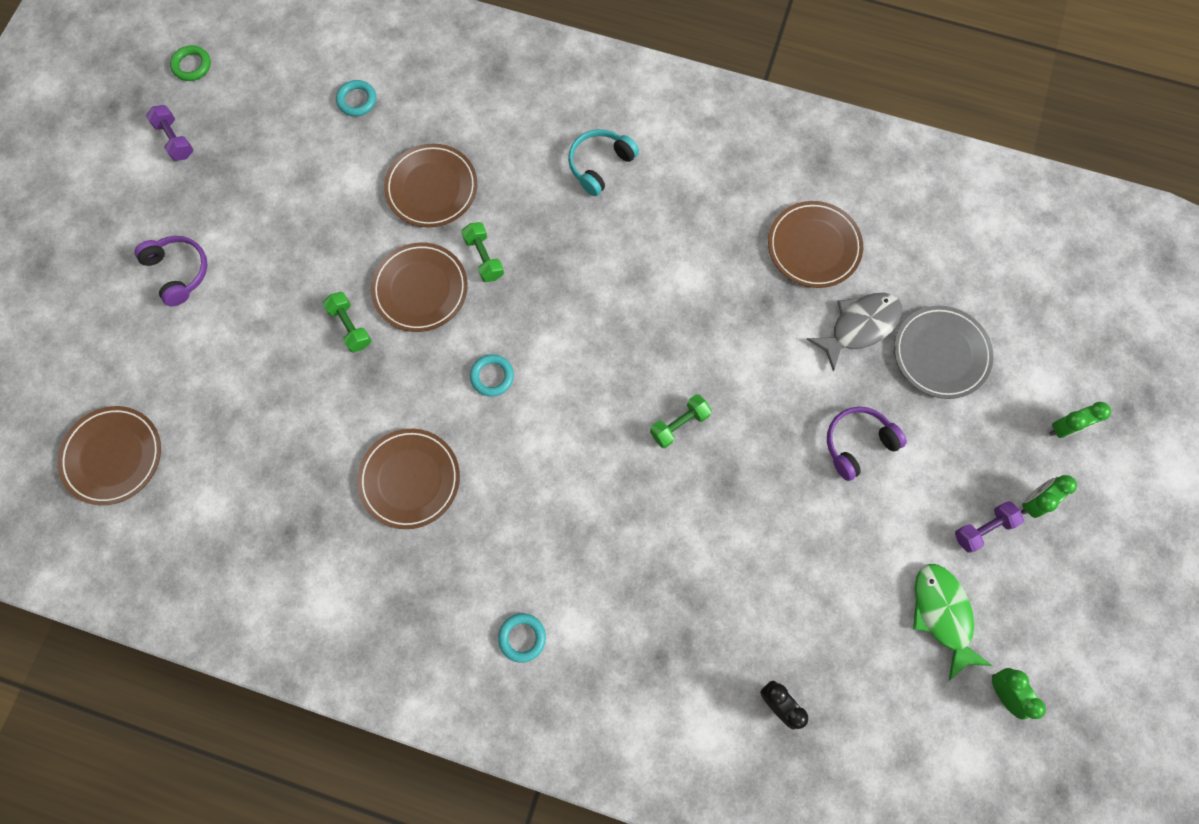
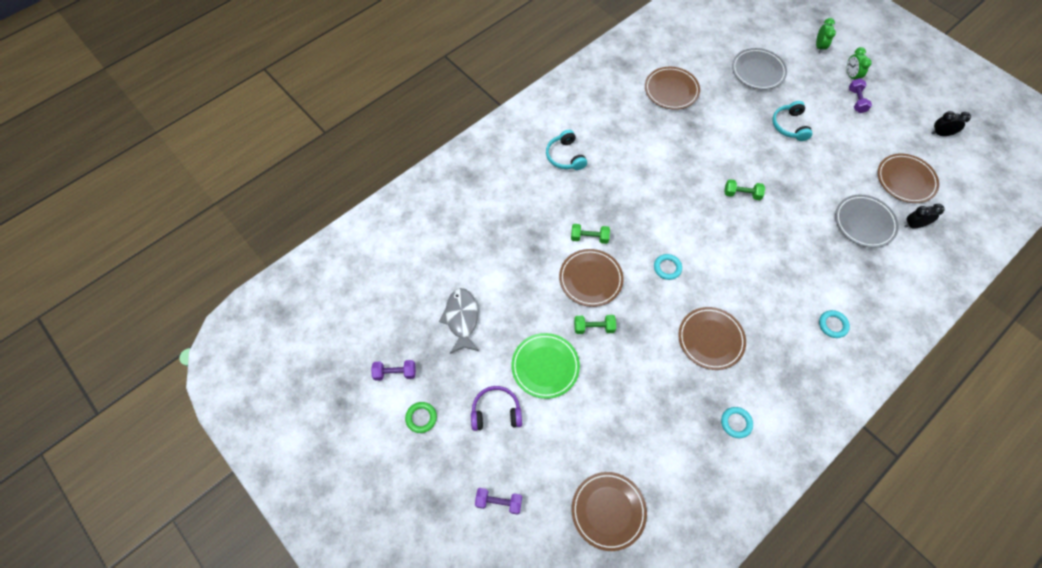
camera: 60 degrees left, 10 degrees down
(70, 331) = (499, 502): none -> purple dumbbell
(192, 65) = (345, 339): green ring -> green ring (421, 418)
(266, 296) = (545, 366): none -> green plate
(357, 100) = (440, 255): turquoise ring -> turquoise ring (736, 423)
(432, 188) = (527, 243): brown plate -> brown plate (905, 180)
(679, 424) = (742, 194): green dumbbell -> green dumbbell turned 75 degrees counterclockwise
(735, 623) = (864, 223): none -> grey plate
(858, 444) = (789, 126): purple headphones -> turquoise headphones
(859, 327) = (726, 94): grey fish -> grey fish (461, 319)
(942, 614) = (893, 137): green fish -> none
(1003, 692) = (941, 134): green clock -> black clock

